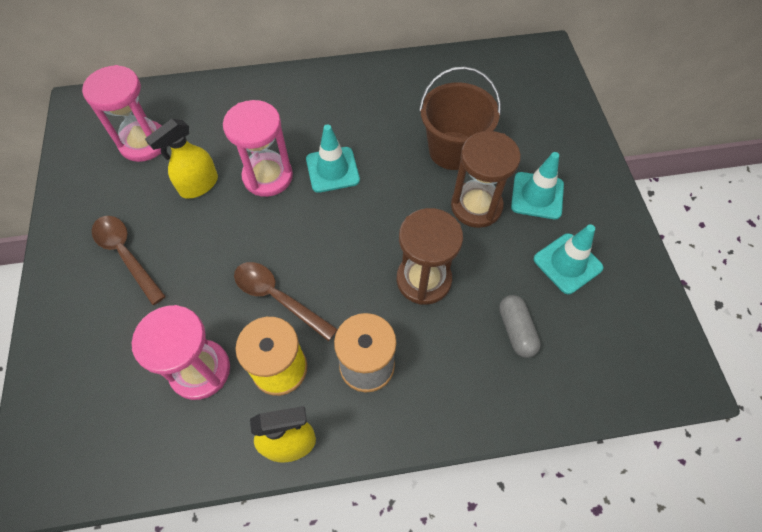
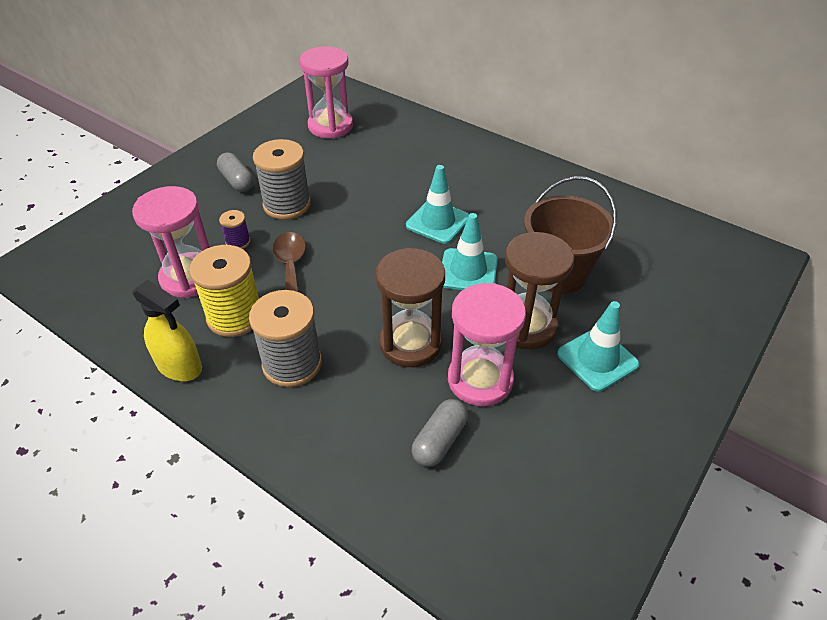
camera: 45 degrees right, 15 degrees down
(126, 254) = (237, 181): brown spoon -> grey capsule
(199, 185) = (332, 171): yellow spray bottle -> none
(199, 243) = (287, 205): none -> grey spool
(200, 307) = (238, 242): none -> purple spool
(268, 176) = (384, 196): pink hourglass -> pink hourglass (480, 380)
(567, 263) = (557, 431): turquoise traffic cone -> turquoise traffic cone (468, 271)

